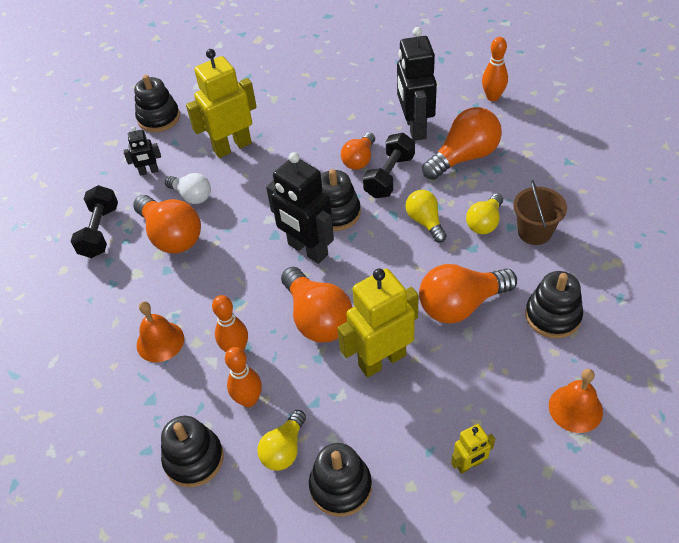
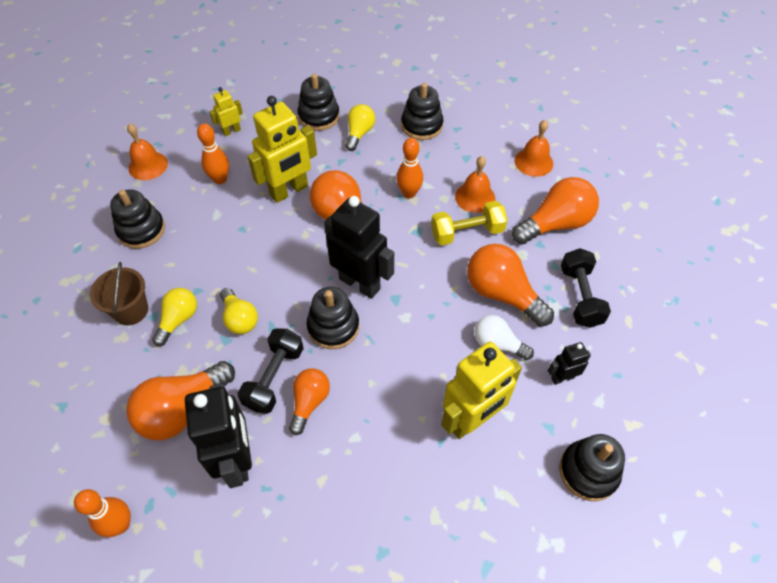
camera: 170 degrees right, 5 degrees up
(69, 388) = (533, 162): none -> orange bell
(184, 298) = (467, 233): none -> yellow dumbbell
(249, 400) = (391, 160): orange bowling pin -> orange bowling pin (220, 179)
(461, 305) = (218, 236): orange light bulb -> orange light bulb (555, 224)

